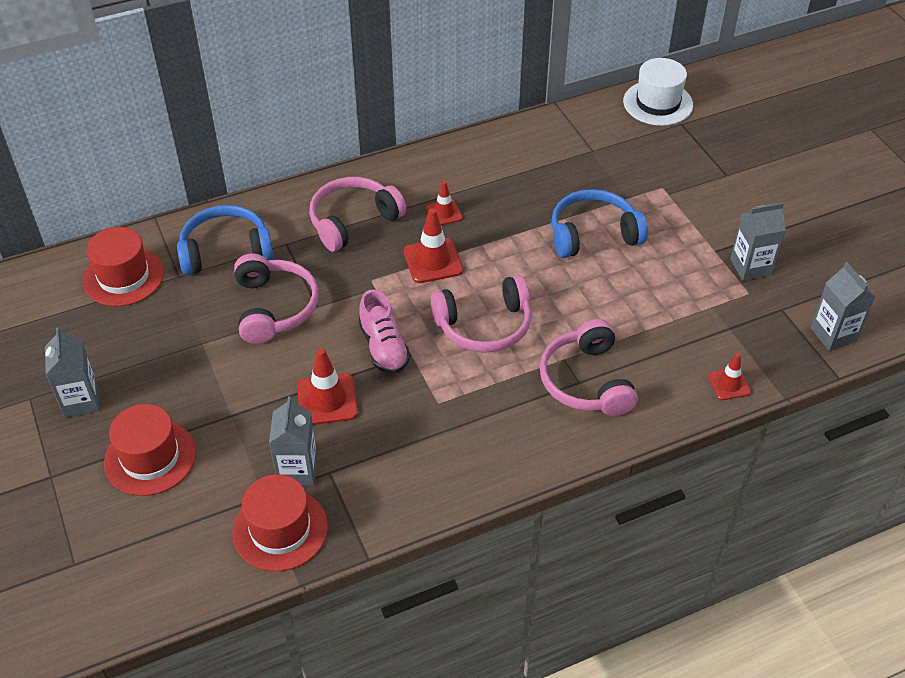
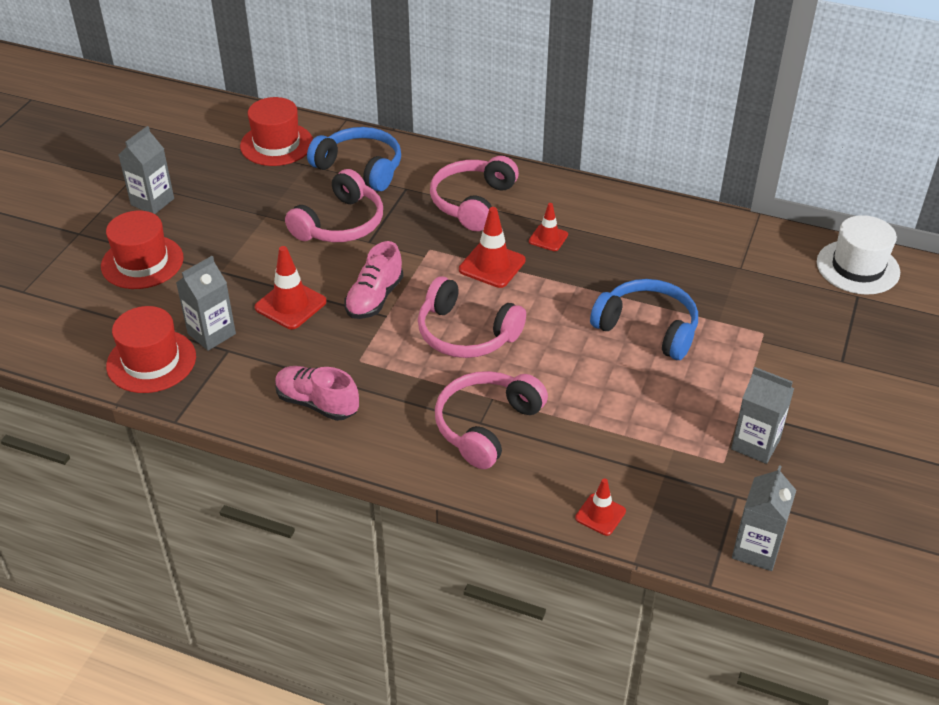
camera: 45 degrees right, 5 degrees down
(353, 221) = (473, 202): pink headphones -> pink headphones turned 75 degrees counterclockwise
(453, 458) = (317, 403): none -> pink shoe

